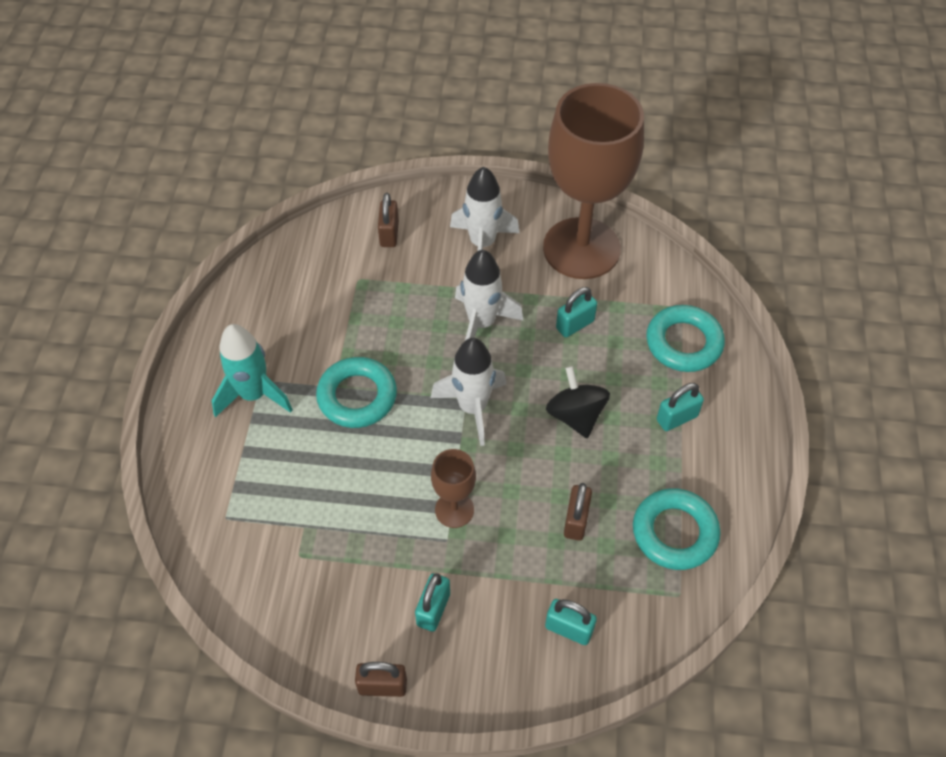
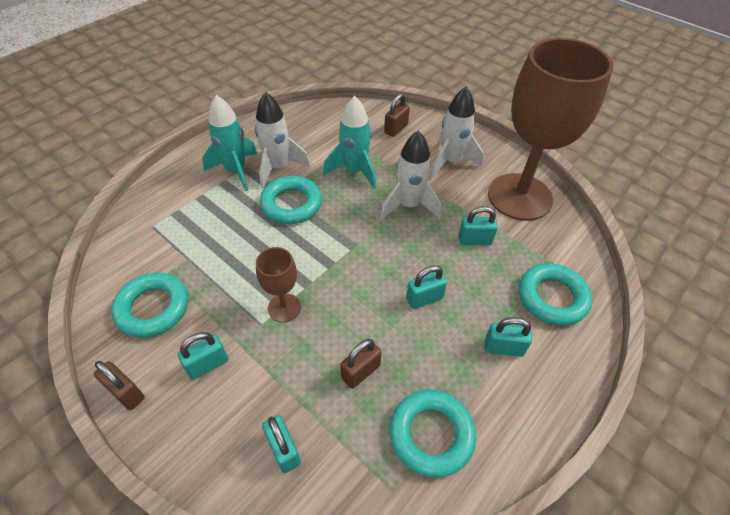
camera: 35 degrees right, 5 degrees down
(323, 597) = (153, 308): none -> turquoise ring
(390, 316) = (354, 171): none -> turquoise rocket
(473, 407) = (357, 251): white rocket -> white rocket (278, 168)
(575, 415) = (424, 298): black spinning top -> turquoise padlock

